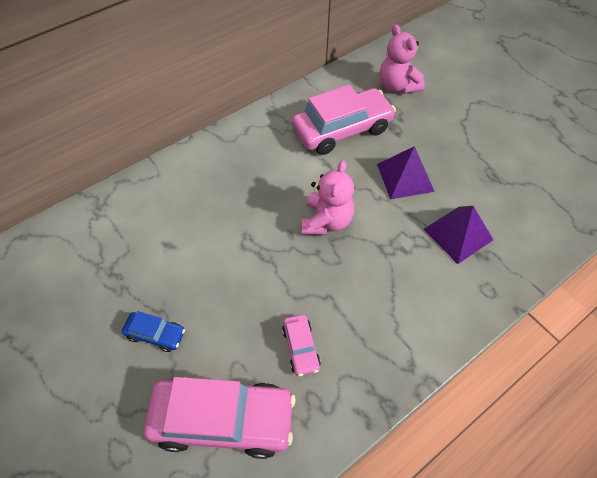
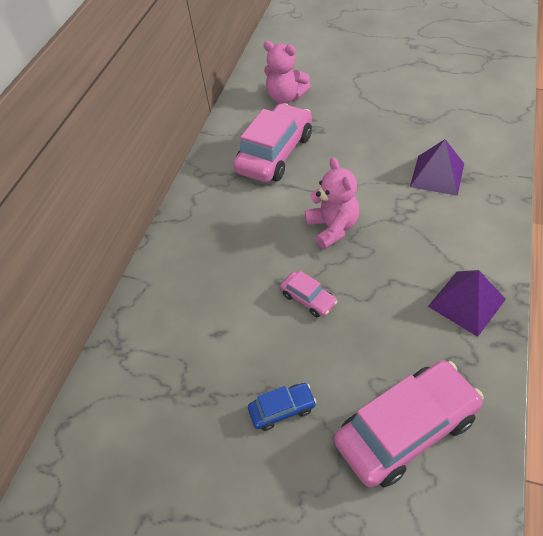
camera: 30 degrees left, 5 degrees down
(301, 347) = (409, 332): pink car -> pink car (308, 299)
(405, 177) = (359, 159): purple pyramid -> purple pyramid (466, 302)

